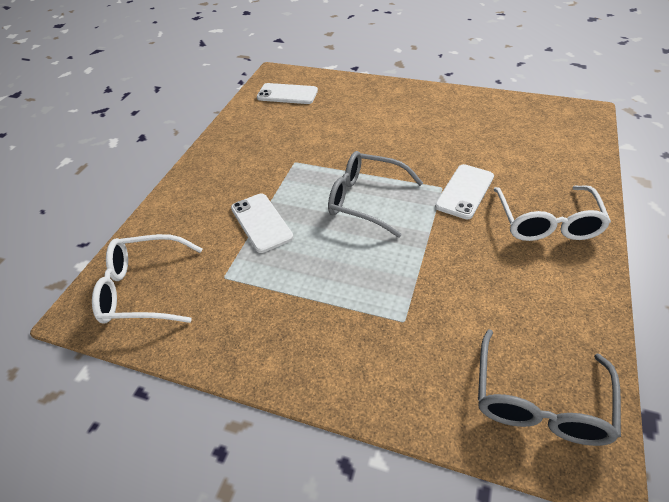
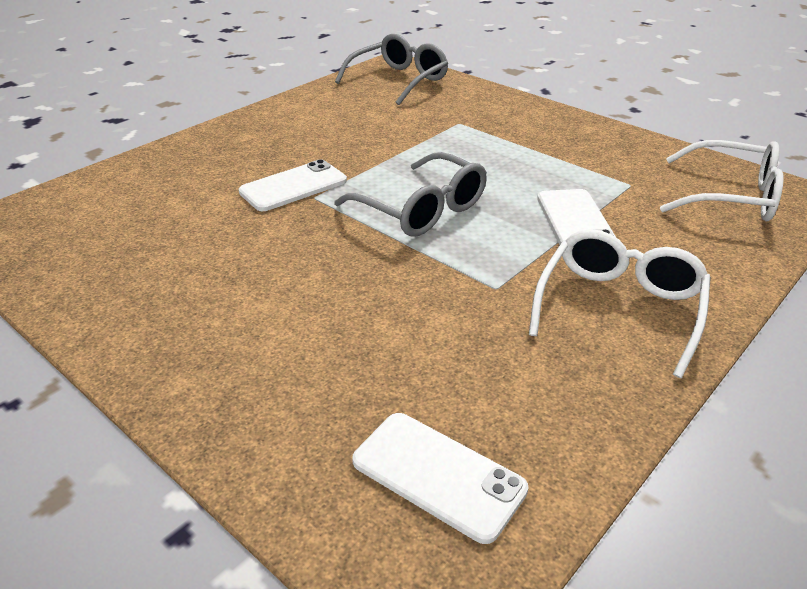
camera: 160 degrees left, 10 degrees down
(547, 223) = (252, 143): white glasses -> white glasses (619, 308)

